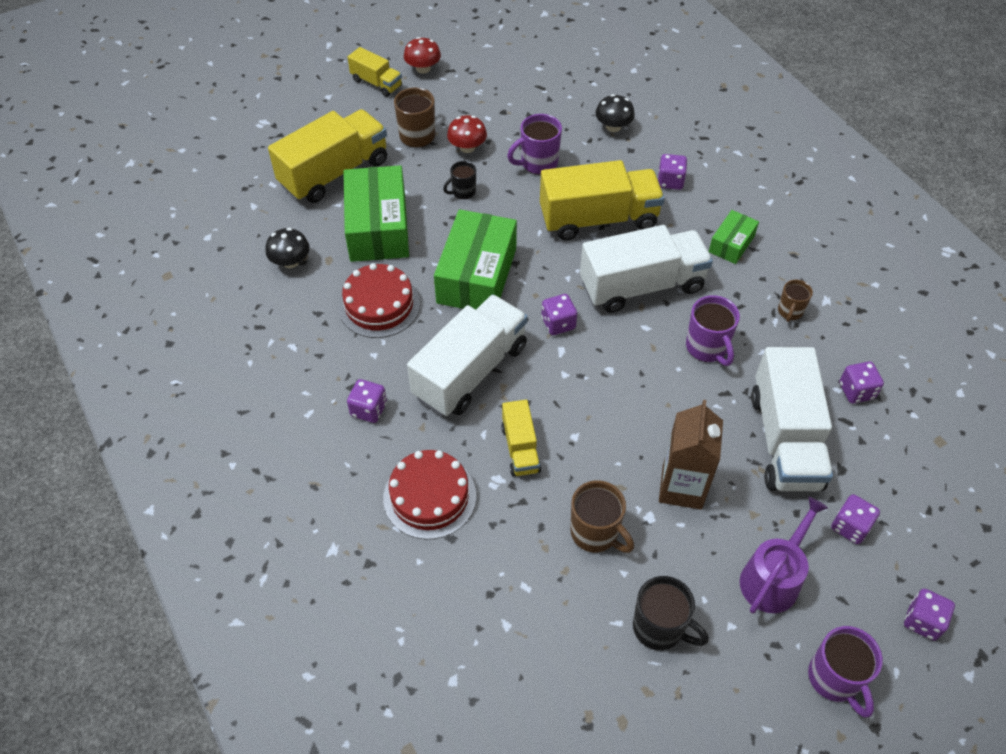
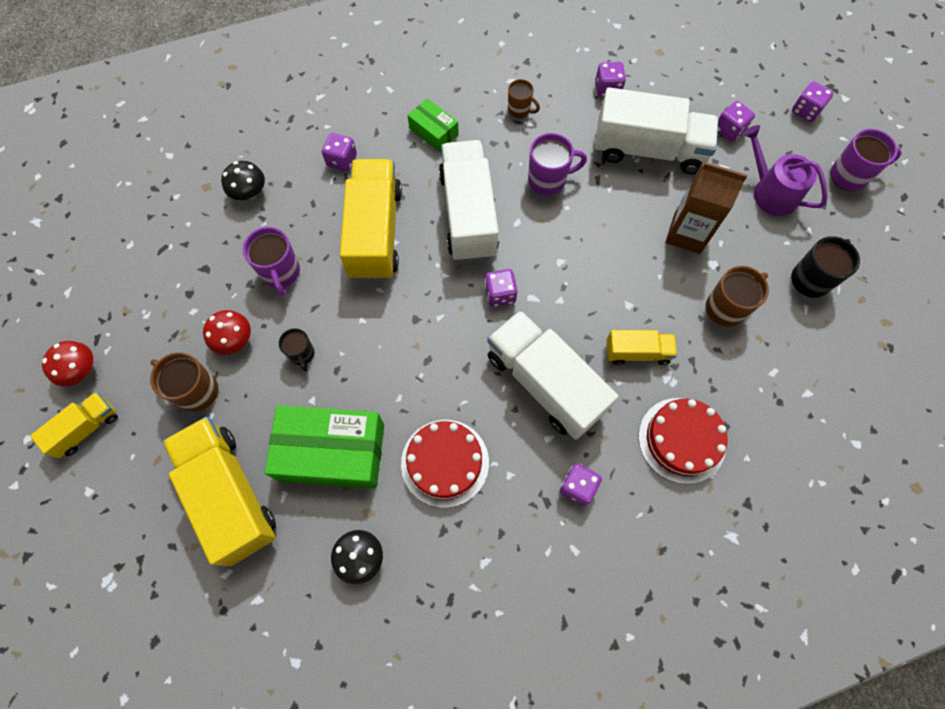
camera: 80 degrees left, 15 degrees up
(476, 275) = (424, 358): green box -> none

